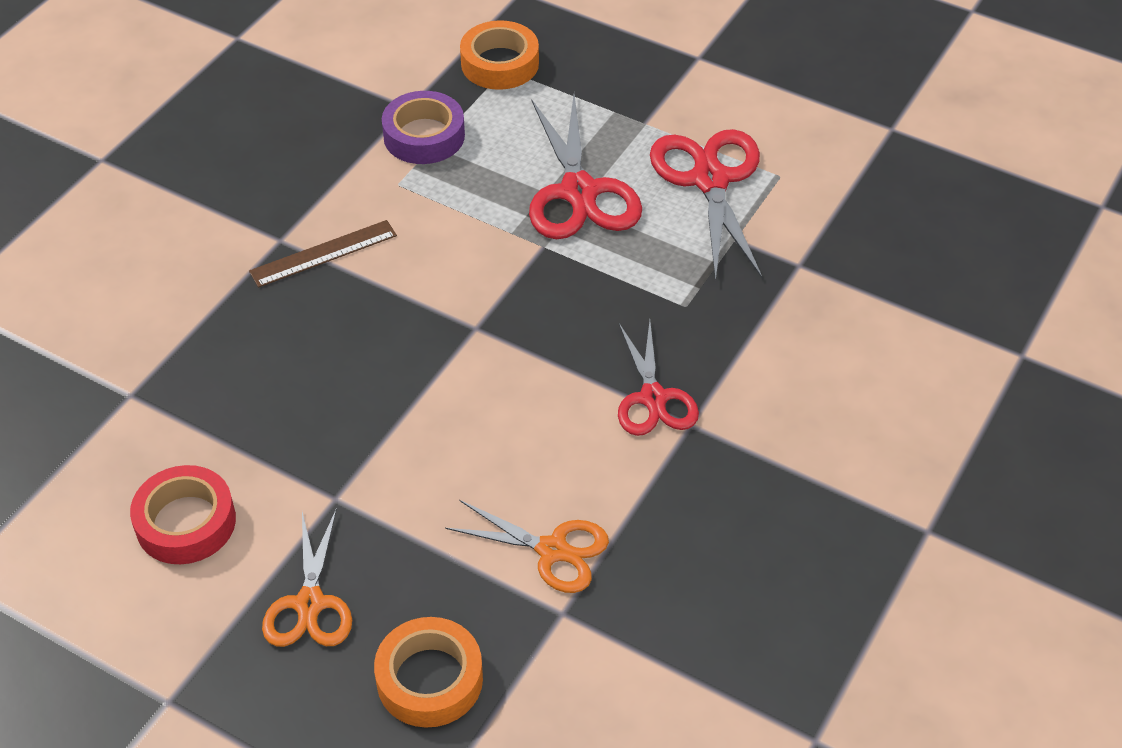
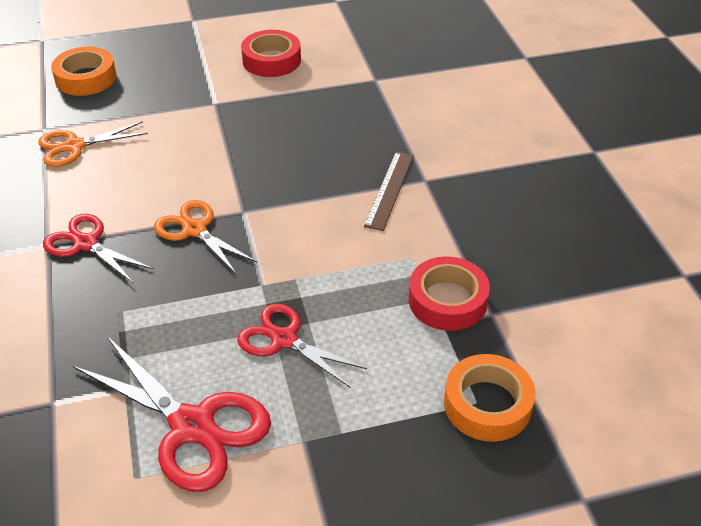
camera: 135 degrees right, 5 degrees down
(310, 604) = (174, 69): orange scissors -> orange scissors (194, 230)
(424, 136) = (447, 300): purple tape -> red tape
(579, 192) = (283, 339): red scissors -> red scissors, size x0.65

